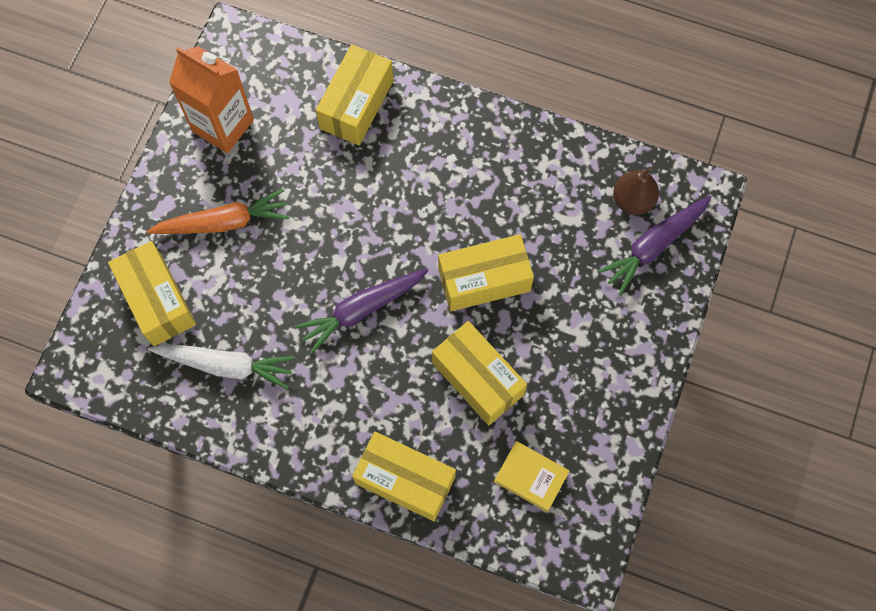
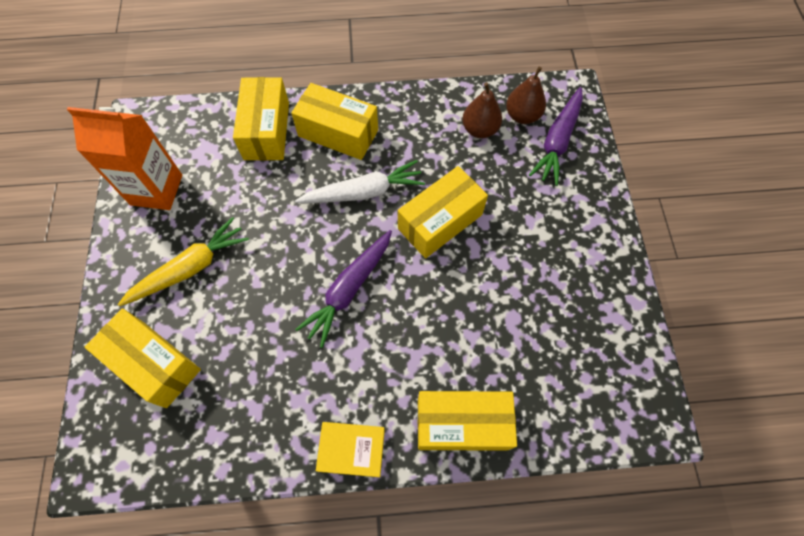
camera: 25 degrees left, 5 degrees down
(224, 222) = (190, 268): orange carrot -> yellow carrot
(226, 365) = (246, 394): white carrot -> white carrot (364, 192)
(477, 378) = (478, 304): yellow box -> yellow box (338, 133)
(531, 477) = (568, 368): yellow book -> yellow book (351, 449)
(578, 197) = (479, 129): none -> brown pear

